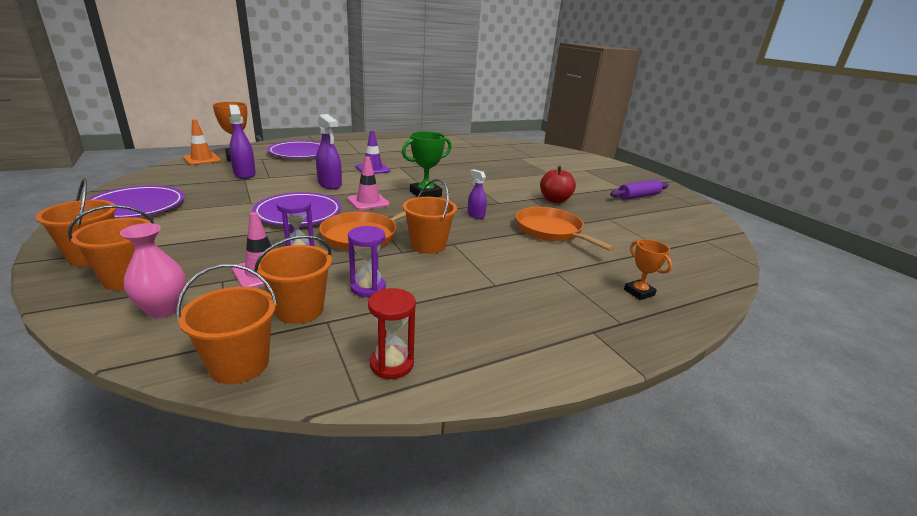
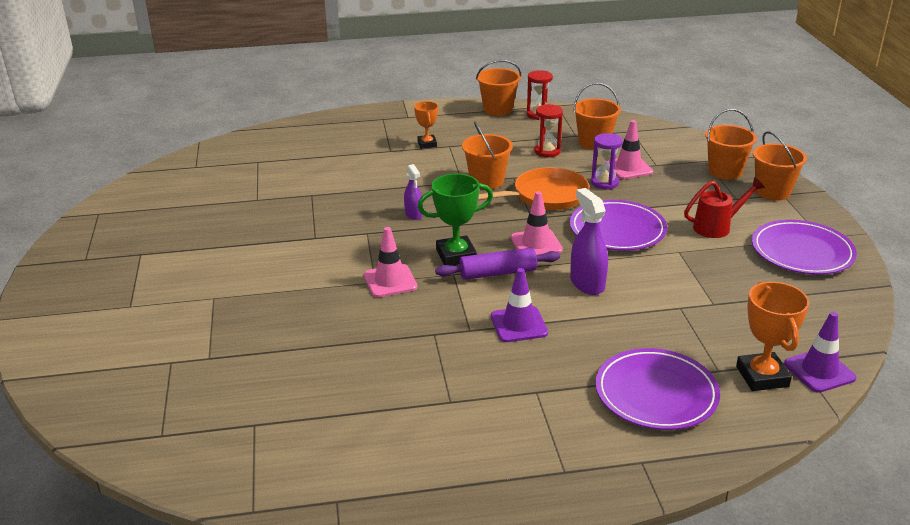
camera: 160 degrees left, 5 degrees up
(163, 309) = (682, 150): pink vase -> none
(199, 220) = (717, 227): none -> red watering can
(202, 159) = (819, 371): orange traffic cone -> purple traffic cone
(239, 364) = (620, 122): orange bucket -> orange bucket (498, 109)
(244, 174) = (720, 317): purple spray bottle -> none
(368, 288) = (547, 151): purple hourglass -> red hourglass
(459, 181) = (390, 281): none -> pink traffic cone
(551, 231) = (347, 188): orange pan -> none
(554, 200) = (286, 232): red apple -> none
(638, 196) = (150, 233): purple rolling pin -> purple rolling pin (498, 273)
(639, 292) = (342, 132): orange trophy -> orange trophy (427, 144)

